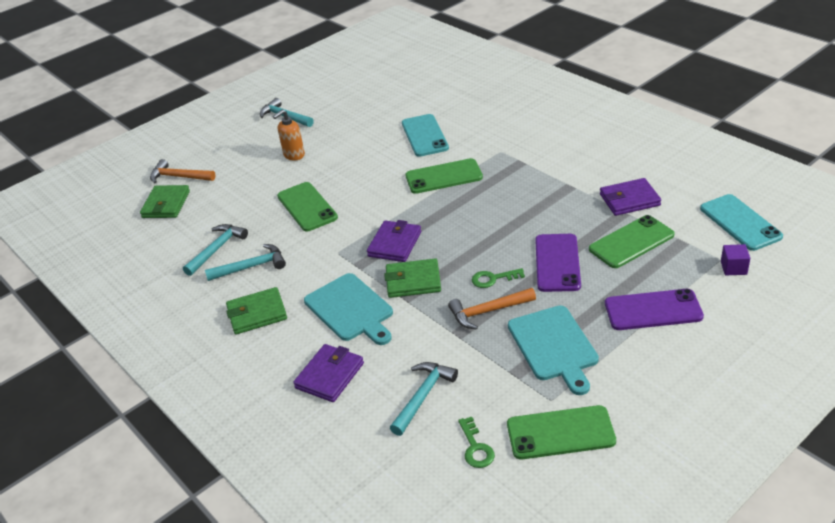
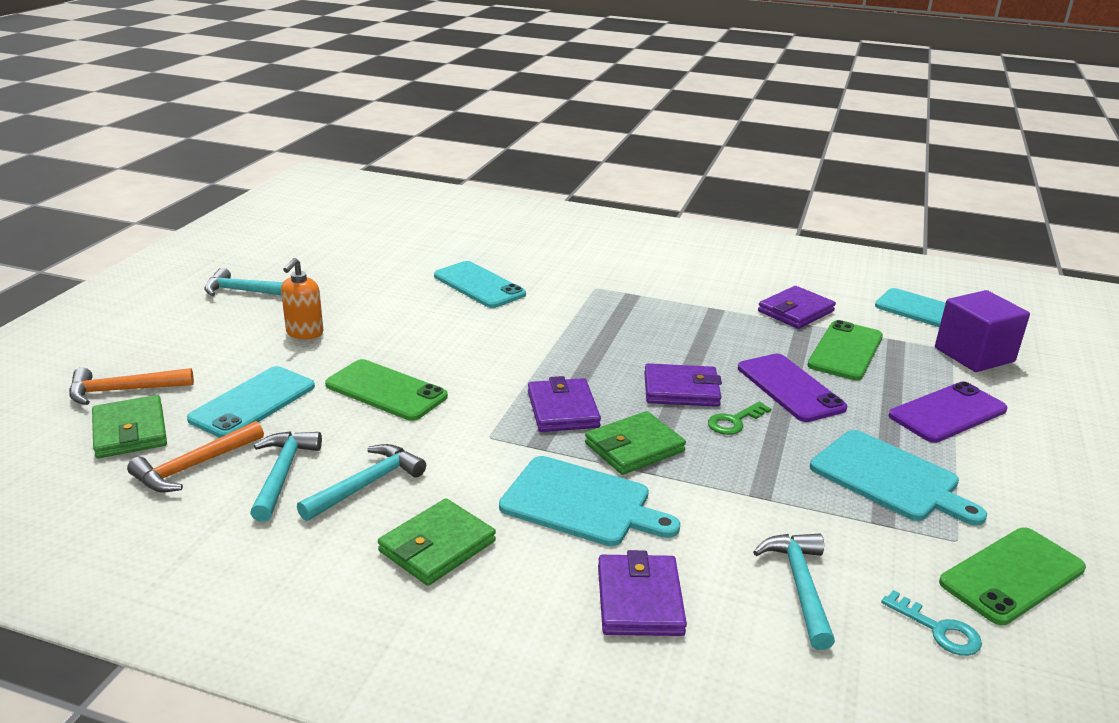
camera: 35 degrees left, 10 degrees down
(234, 199) = (253, 403): none -> turquoise phone
(444, 177) = (550, 324): green phone -> none
(476, 447) = (938, 629): green key -> turquoise key
(481, 247) = (681, 390): none -> purple wallet
(487, 311) = (769, 460): orange hammer -> orange hammer (194, 466)
(733, 268) = (974, 355): purple cube -> purple cube, size x2.07

